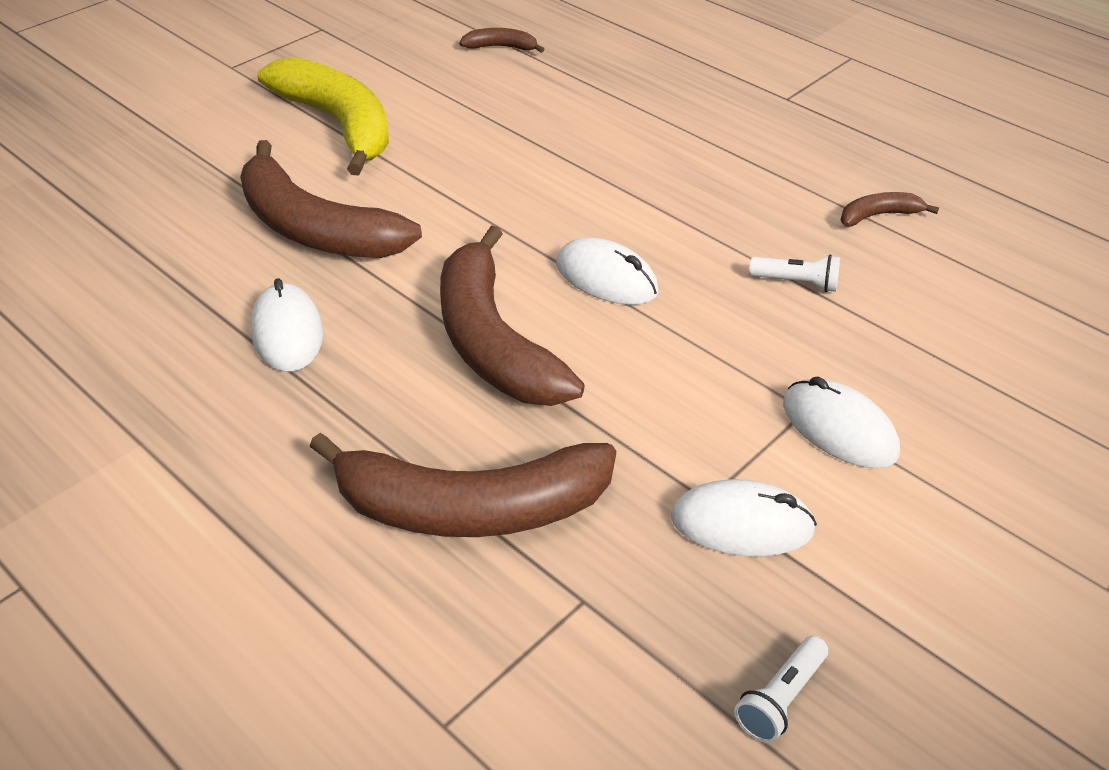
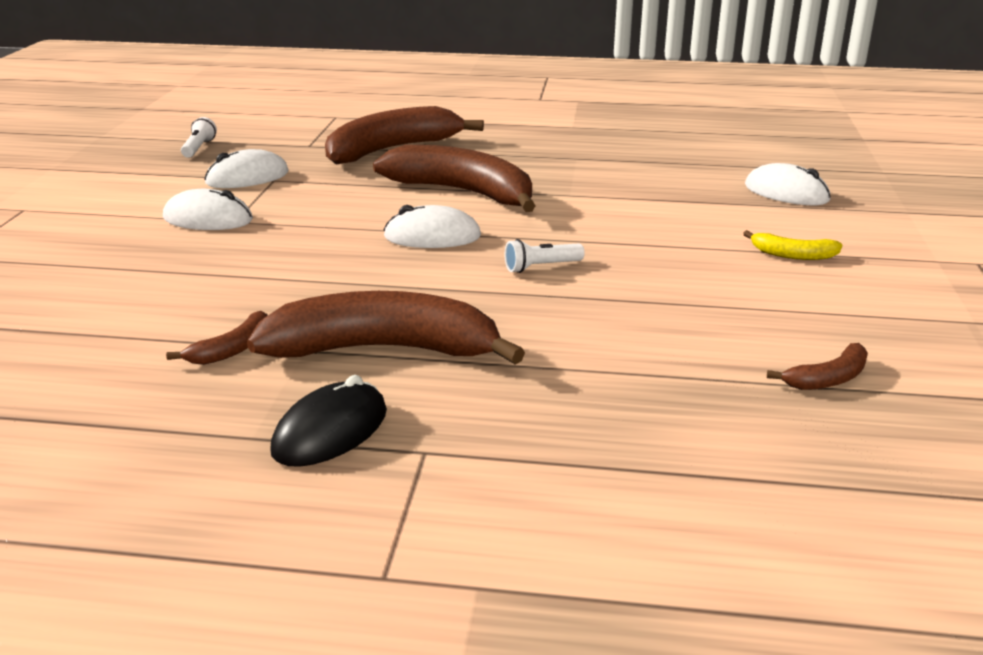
camera: 145 degrees right, 15 degrees down
(287, 332) = (582, 165): white mouse -> white mouse (786, 193)
(315, 229) = (663, 200): brown banana -> brown banana (383, 349)
(338, 124) = (793, 255): yellow banana -> yellow banana, size x0.44
(796, 282) = (283, 277): white flashlight -> white flashlight (541, 267)
(837, 128) = (330, 431): none -> black mouse

